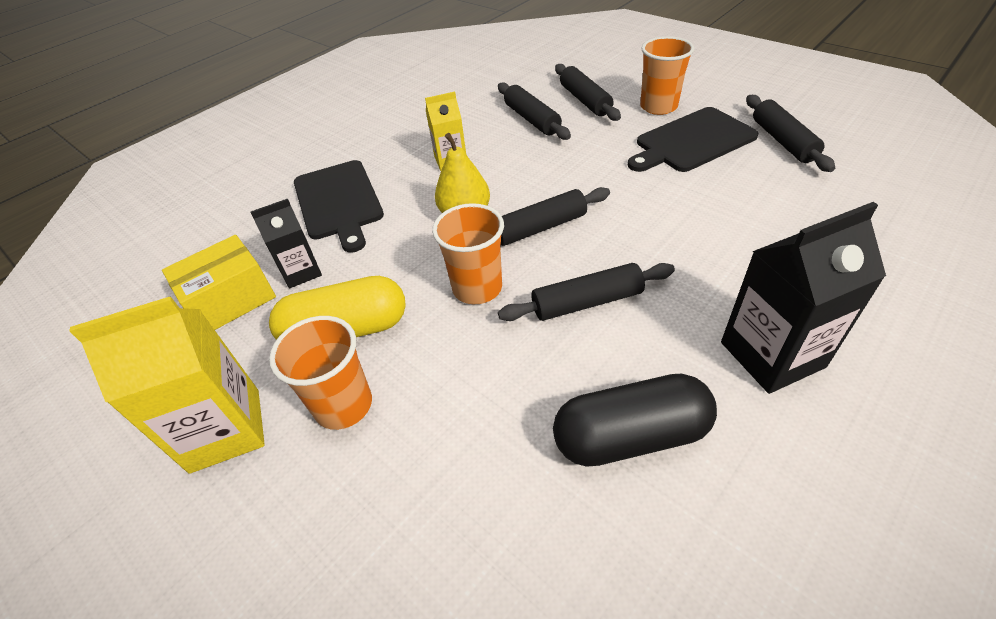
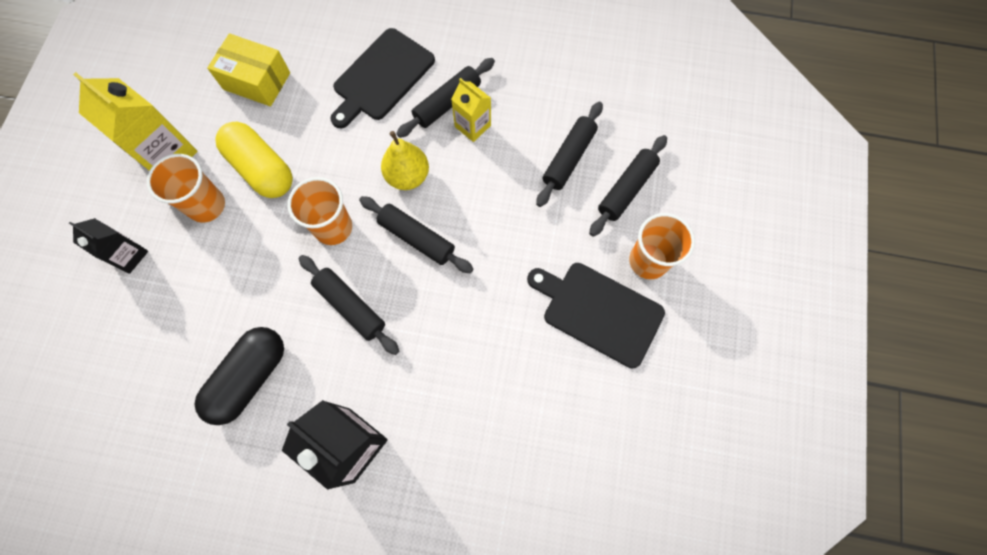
camera: 55 degrees right, 25 degrees up
(301, 272) = (299, 105): black carton -> black carton (129, 255)
(630, 436) = (249, 377): black capsule -> black capsule turned 75 degrees clockwise
(783, 141) = (639, 393): black rolling pin -> black rolling pin (447, 103)

